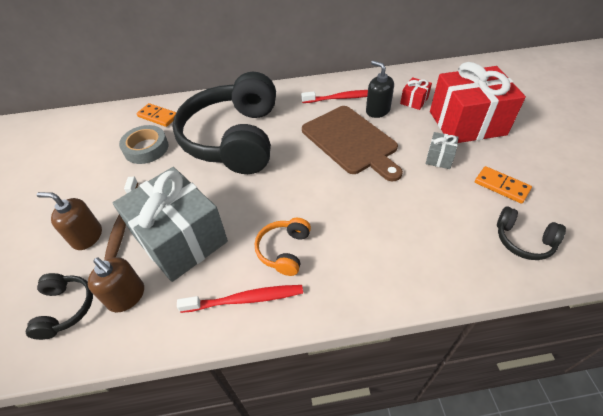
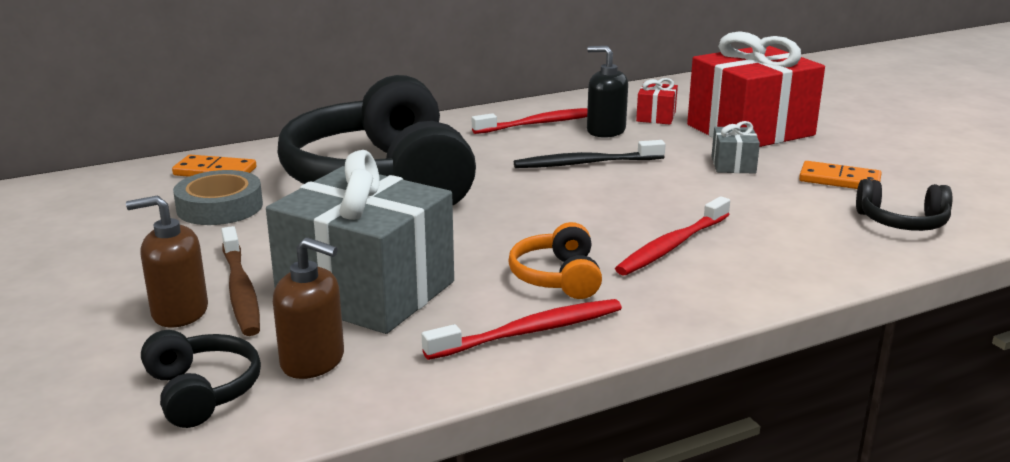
camera: 20 degrees left, 25 degrees down
(351, 141) = (585, 163): brown cutting board -> black toothbrush
(363, 234) = (672, 246): none -> red toothbrush

